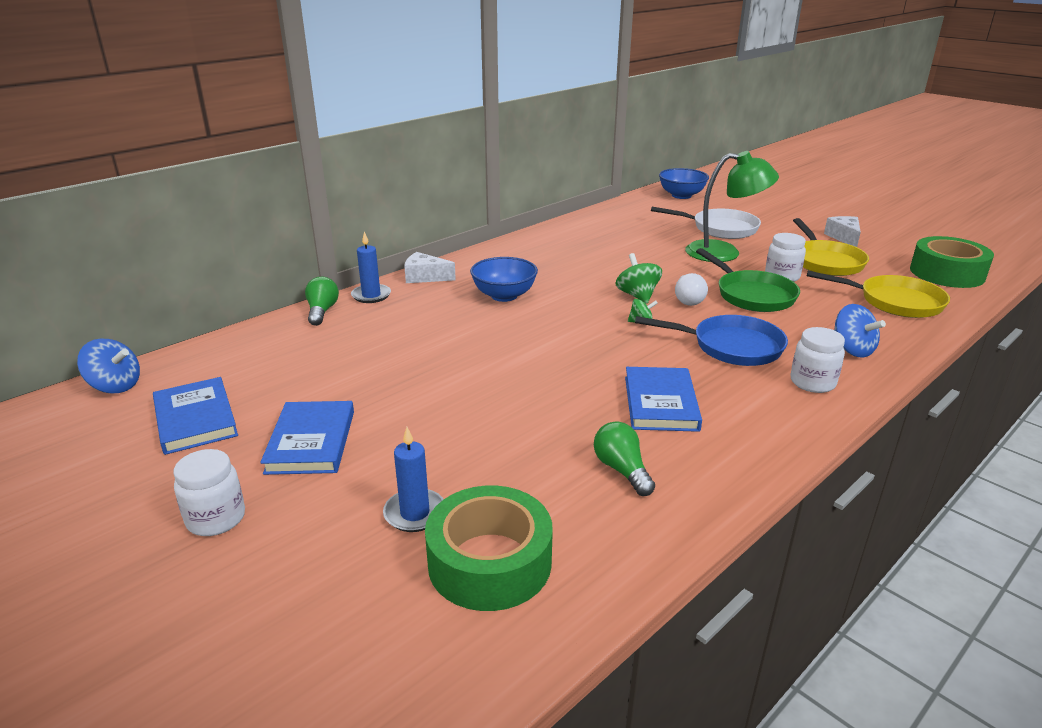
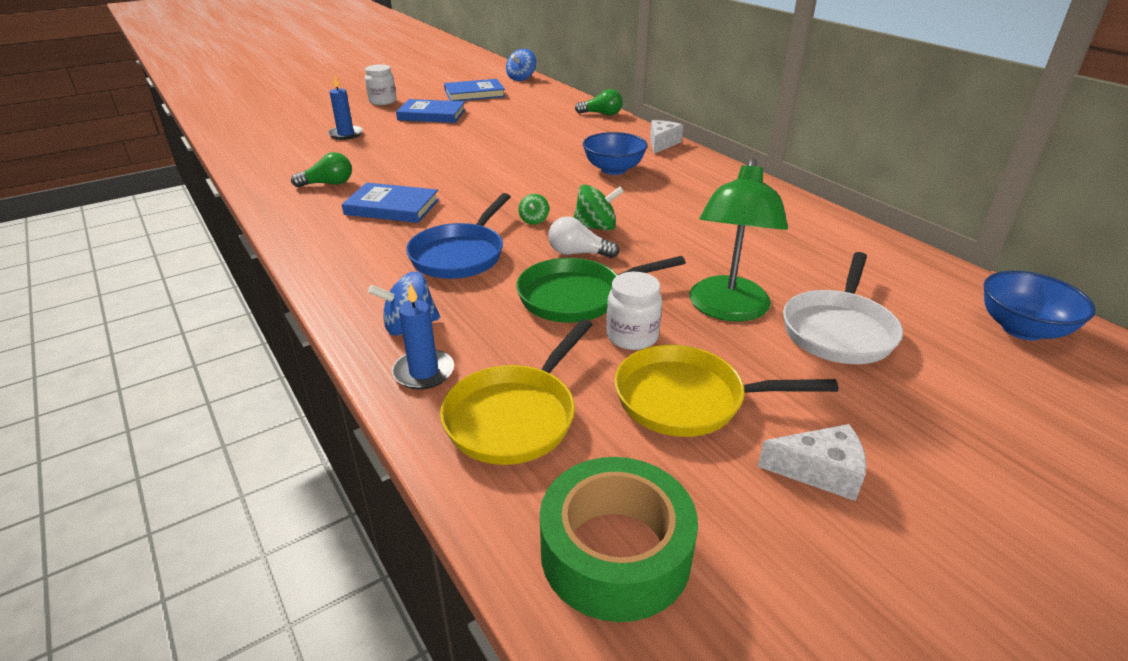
camera: 100 degrees right, 5 degrees up
(371, 295) = (627, 127): blue candle -> blue candle (423, 372)
(489, 562) = (291, 147): green tape -> none
(812, 382) = (367, 281): white jar -> none

